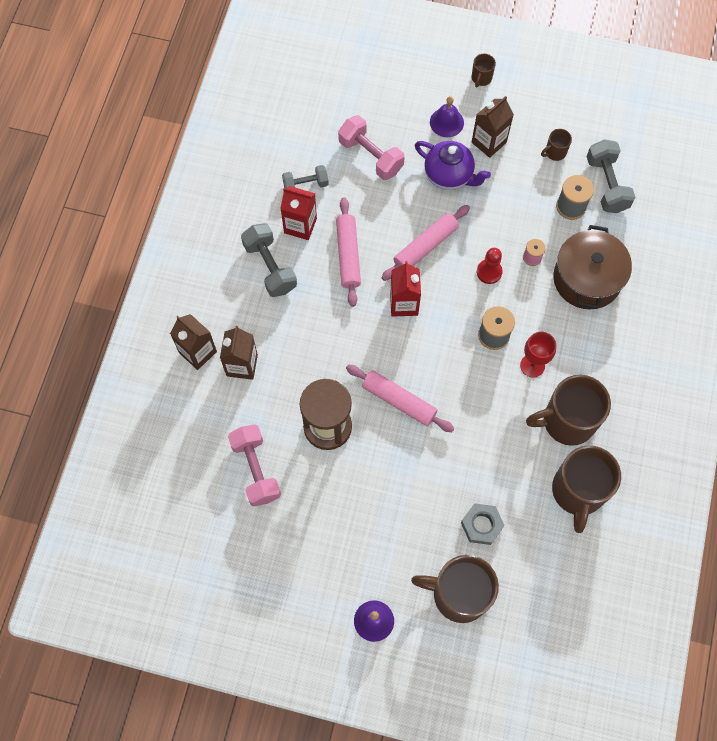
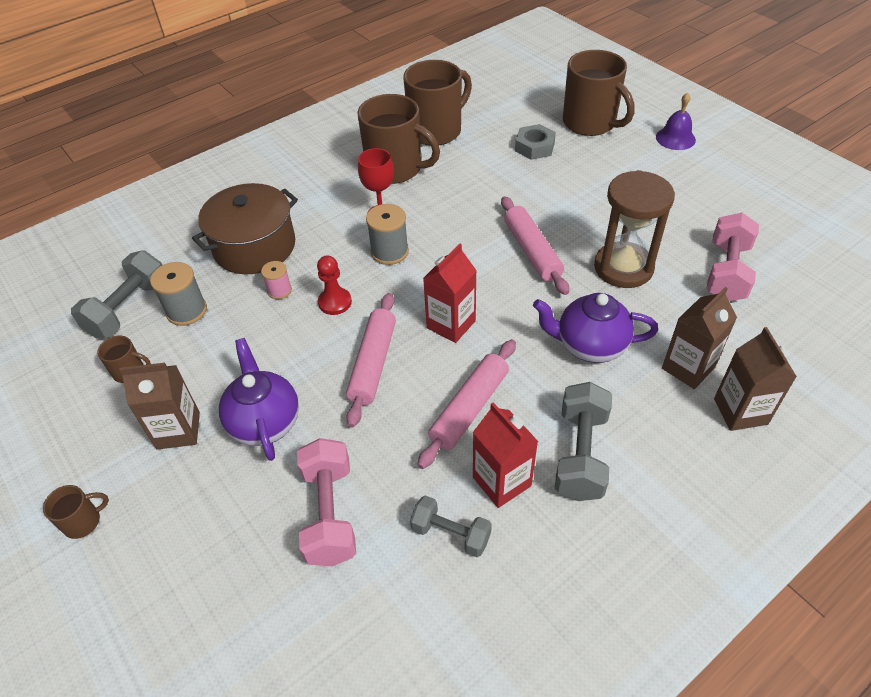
camera: 140 degrees left, 20 degrees down
(309, 343) = (590, 346): none -> purple teapot
(425, 246) = (373, 364): pink rolling pin -> pink rolling pin turned 75 degrees counterclockwise
(446, 122) = (192, 491): purple bell -> none

